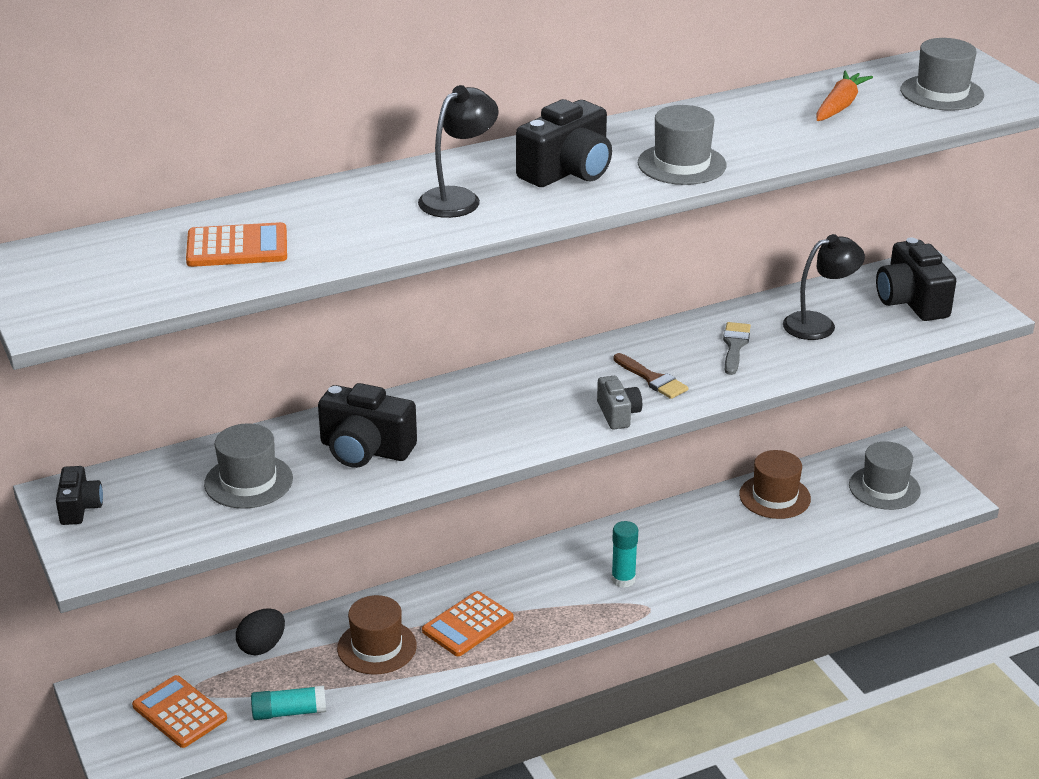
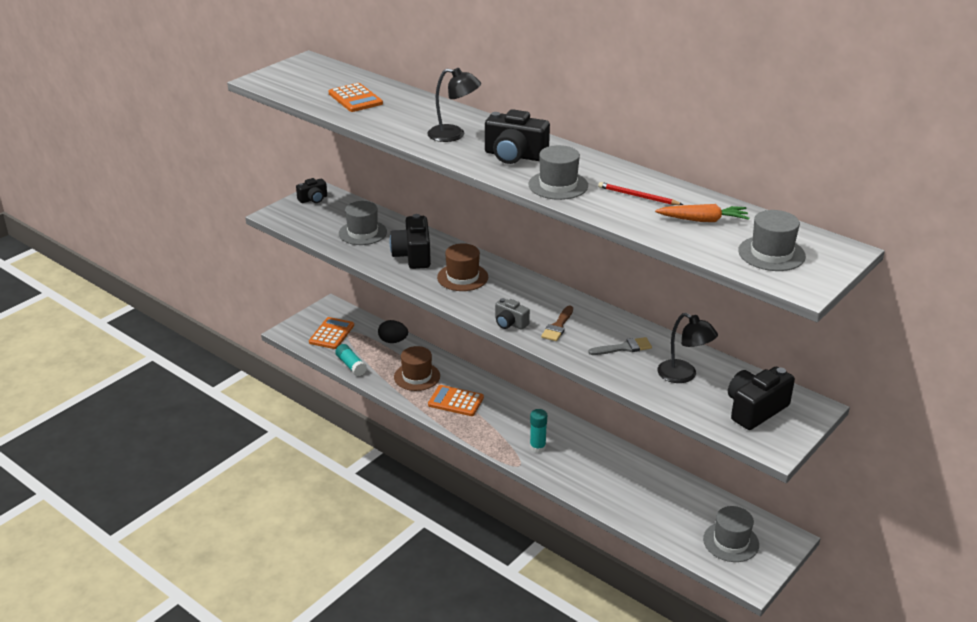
camera: 65 degrees right, 0 degrees up
(618, 414) = (510, 323): grey camera -> grey camera turned 75 degrees clockwise
(752, 125) = (638, 196): none -> red pencil
(774, 497) = (674, 491): brown hat -> brown hat (462, 277)

